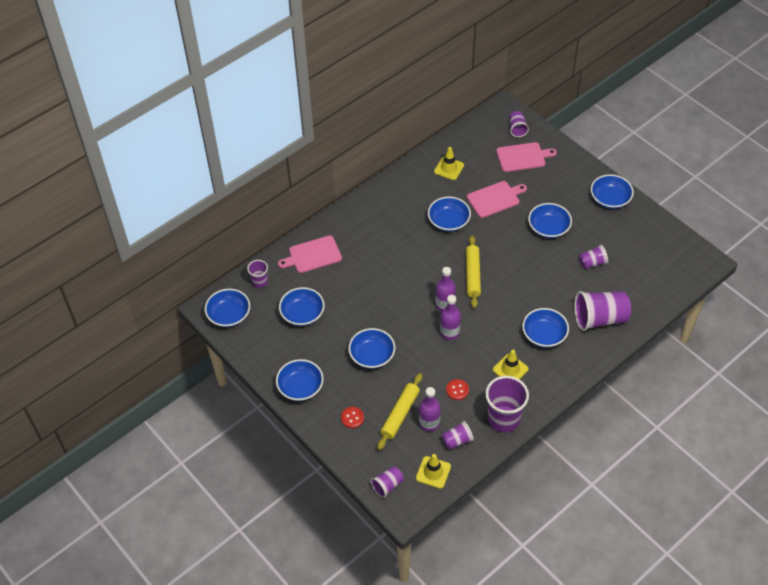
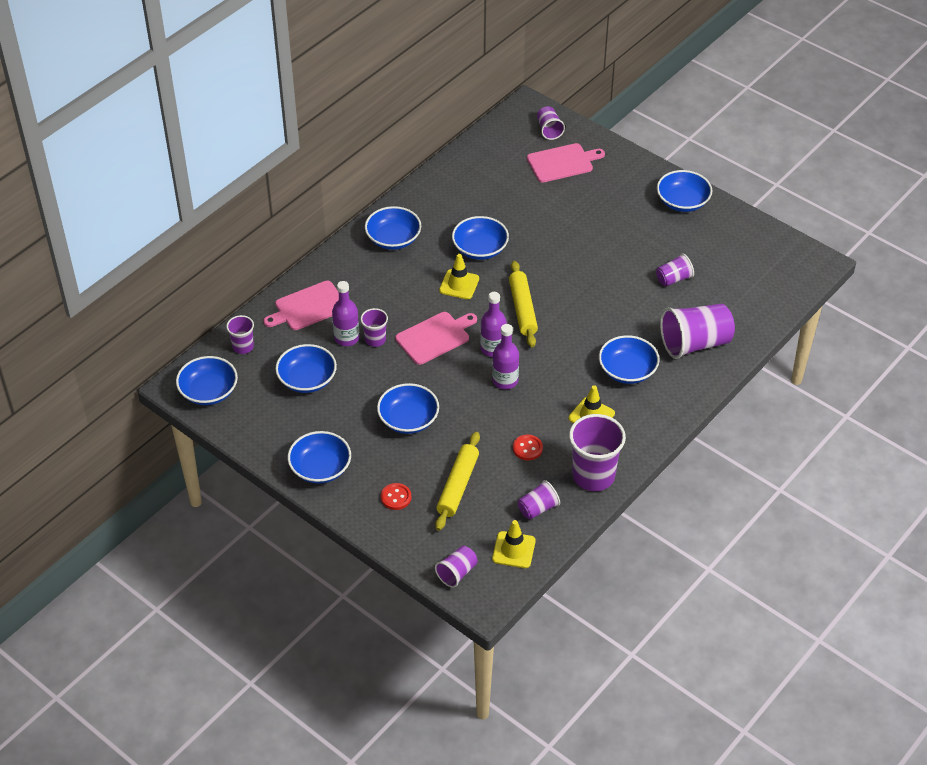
camera: 10 degrees left, 5 degrees down
(358, 287) = (375, 339): none -> purple cup
(429, 423) = (498, 492): purple bottle -> purple bottle (347, 338)
(449, 168) = (469, 185): yellow traffic cone -> yellow traffic cone (459, 284)
(495, 199) = (535, 216): pink cutting board -> pink cutting board (435, 337)
(548, 228) = (610, 243): blue bowl -> blue bowl (393, 239)

